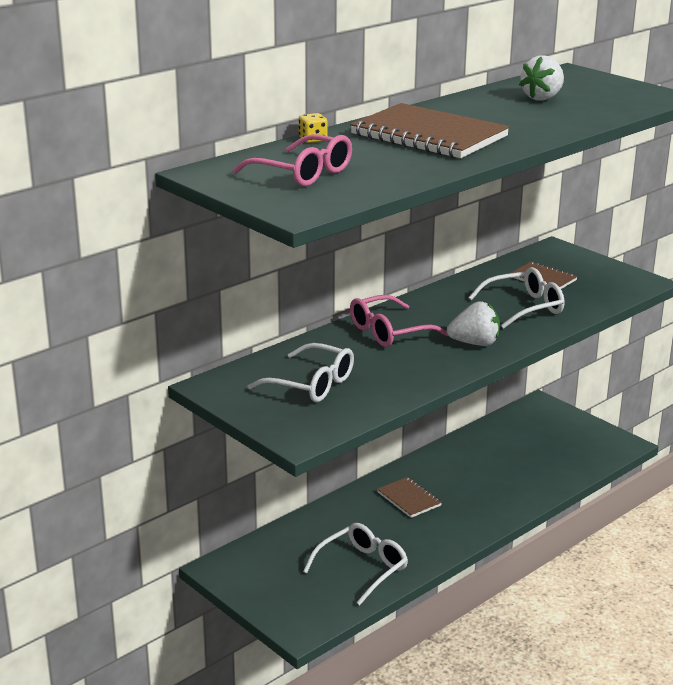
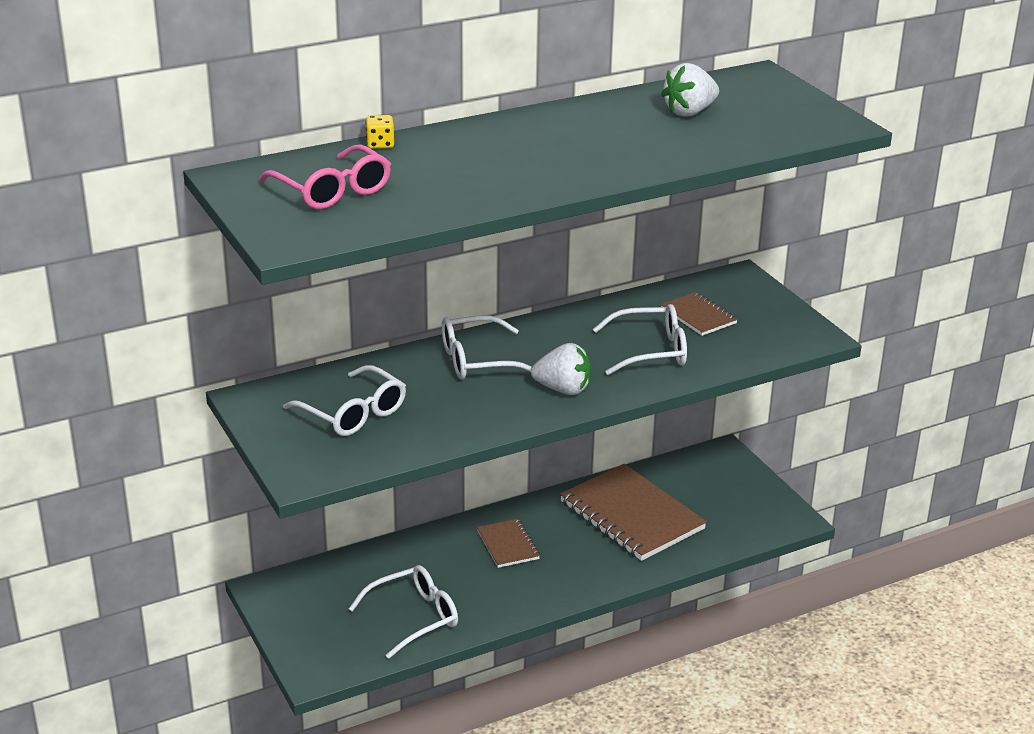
camera: 15 degrees right, 5 degrees up
(389, 332) = (477, 360): pink glasses -> white glasses
(429, 135) = (511, 153): brown notebook -> brown notebook (631, 516)

